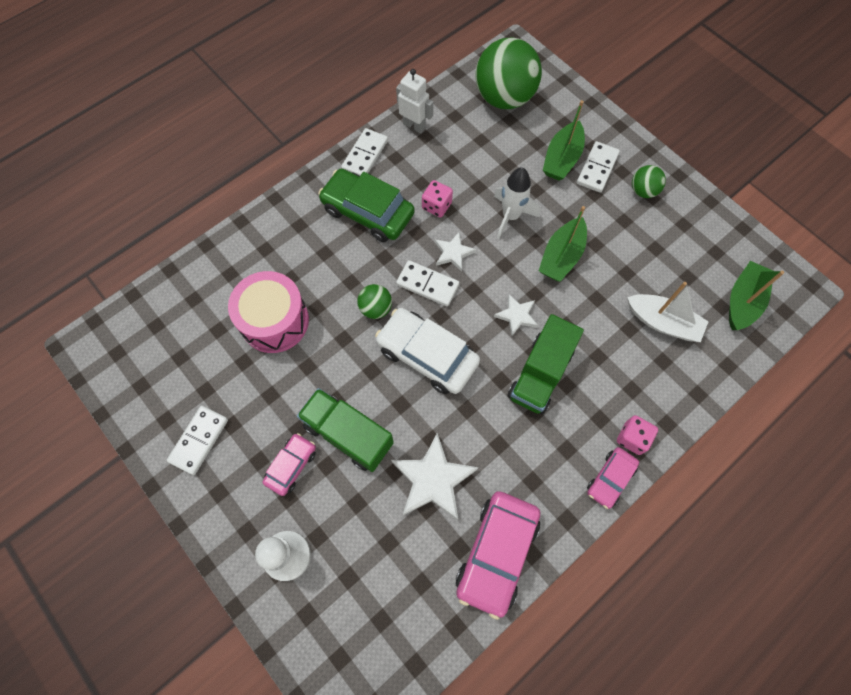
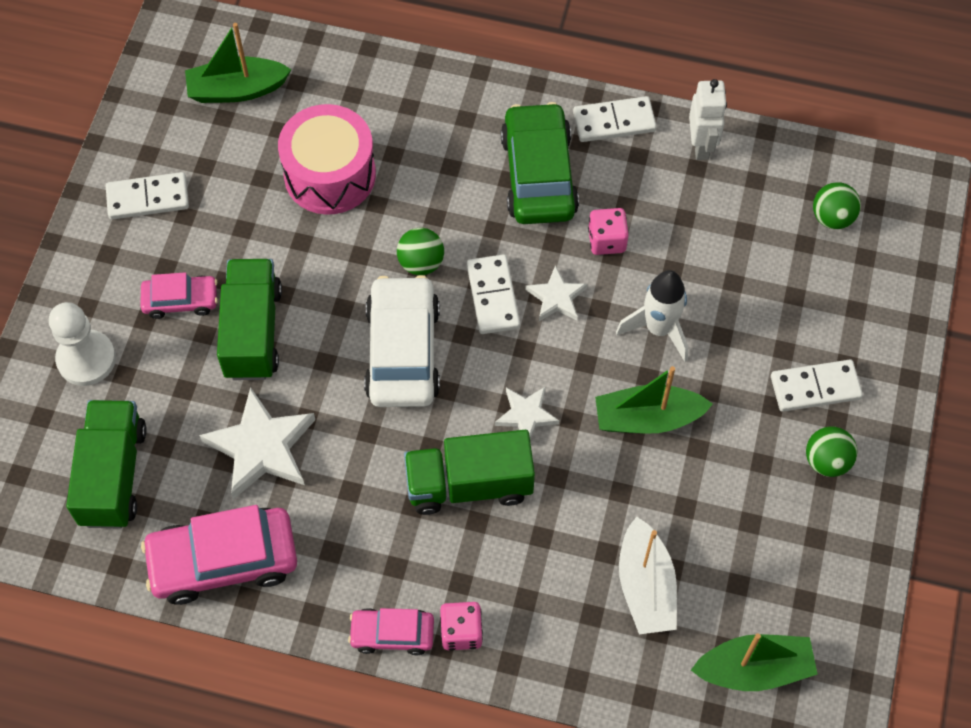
camera: 55 degrees right, 5 degrees down
(386, 590) = (113, 475): none -> green truck
(504, 98) = (832, 218): green ball -> green ball, size x0.47
(562, 159) = (795, 338): green boat -> green boat (237, 90)

